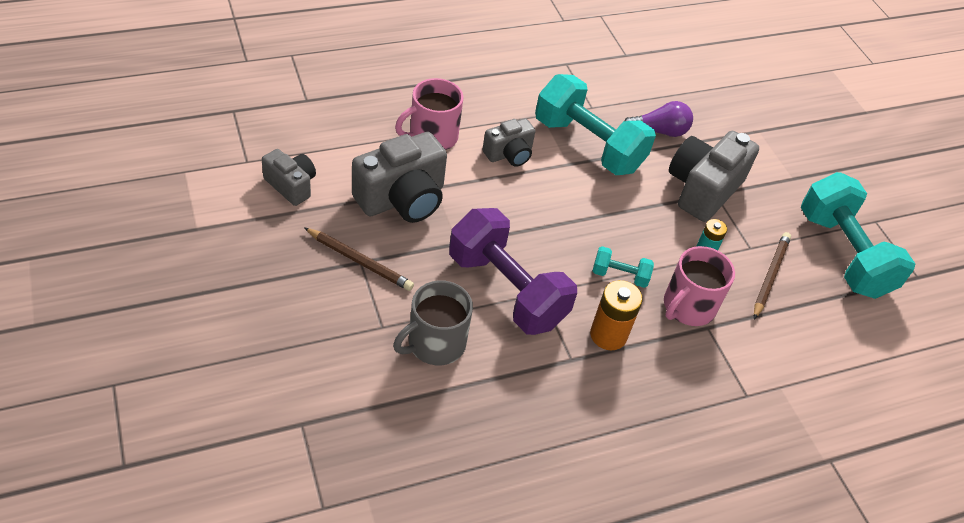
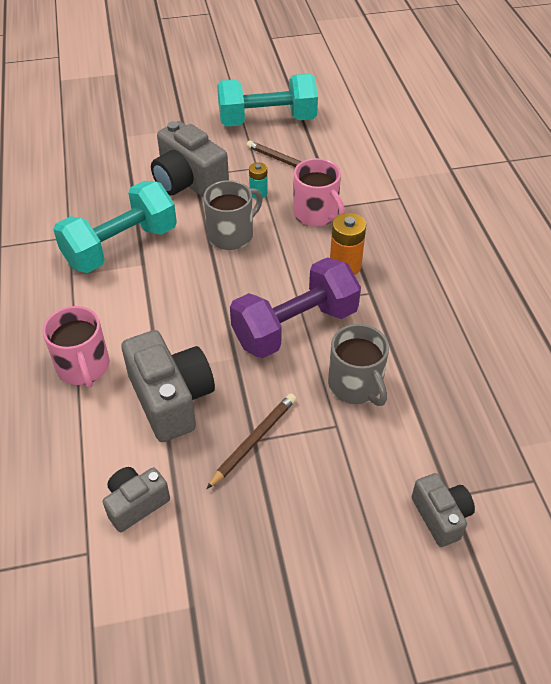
camera: 75 degrees left, 0 degrees up
(509, 154) = (122, 306): grey camera -> grey camera (441, 516)
(619, 275) = (282, 249): turquoise dumbbell -> none
(630, 230) = (231, 235): none -> grey mug
(659, 131) = (112, 196): purple light bulb -> none

